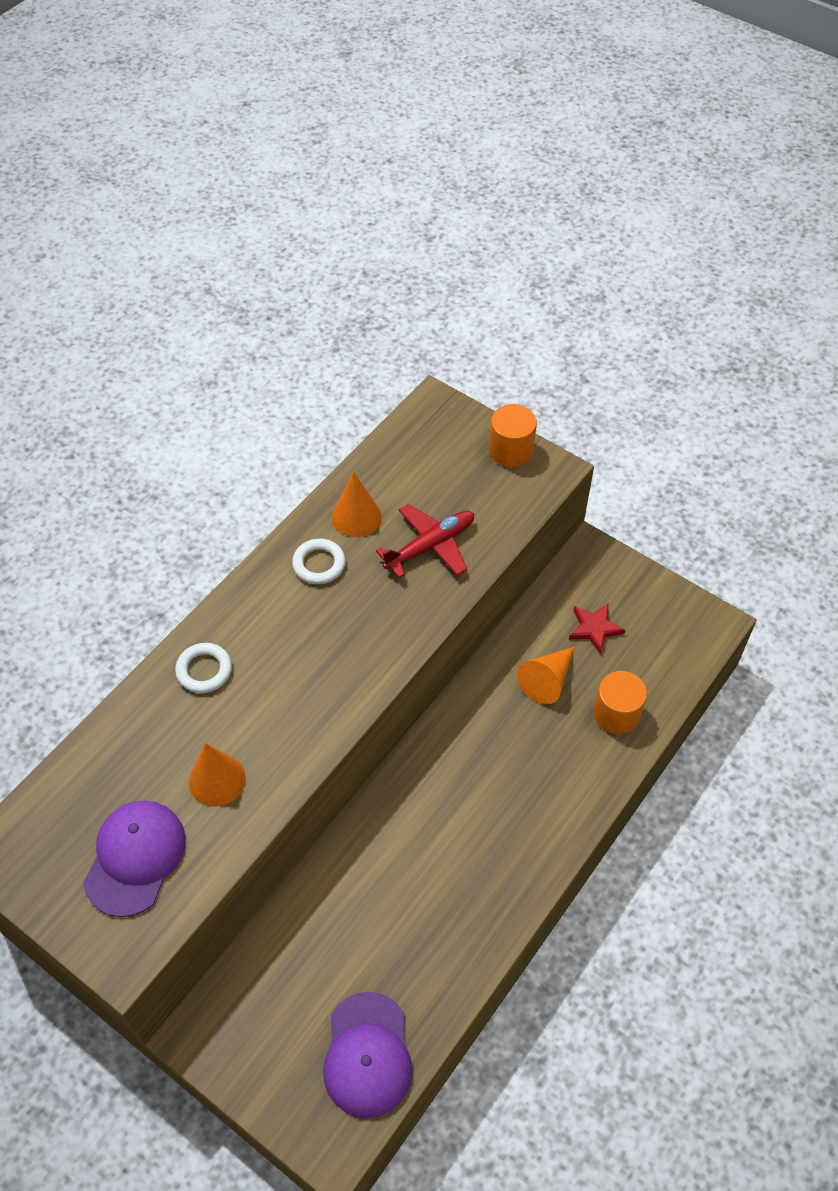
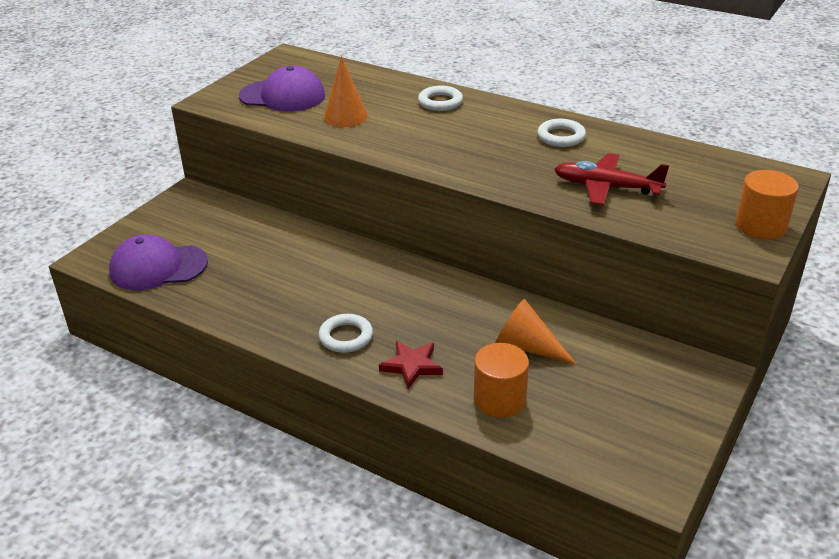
camera: 85 degrees right, 20 degrees down
(356, 517) = (622, 149): orange cone -> none
(430, 546) = (607, 187): red plane -> red plane turned 150 degrees clockwise
(520, 839) = (346, 337): none -> white ring
(594, 628) = (605, 379): red star -> red star (412, 366)

